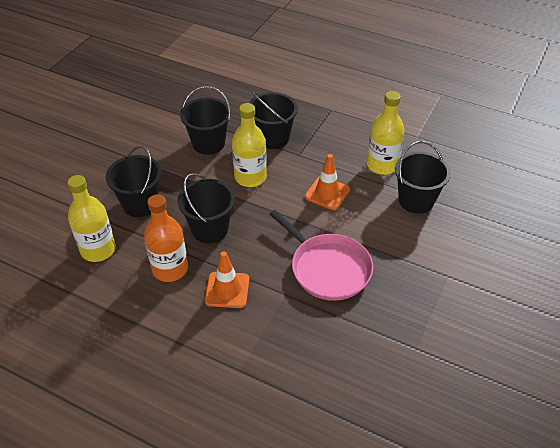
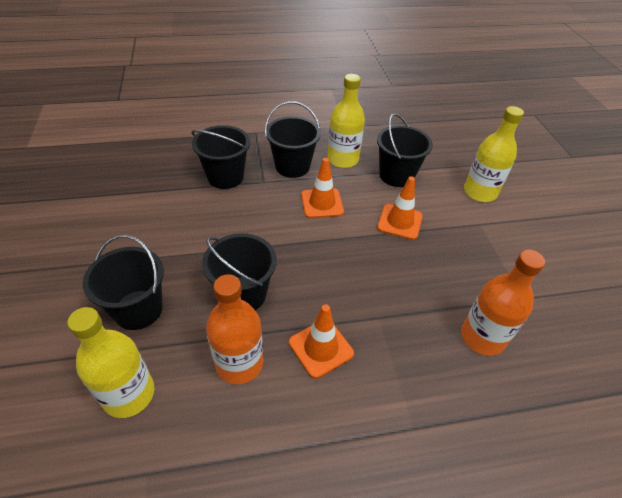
camera: 40 degrees left, 0 degrees up
(208, 143) = (163, 209): black bucket -> black bucket (292, 166)
(250, 177) = (237, 222): yellow bottle -> yellow bottle (480, 192)
(328, 268) = (389, 270): pink pan -> none
(348, 352) = (482, 337): none -> orange bottle
(376, 238) = (399, 222): none -> orange traffic cone

